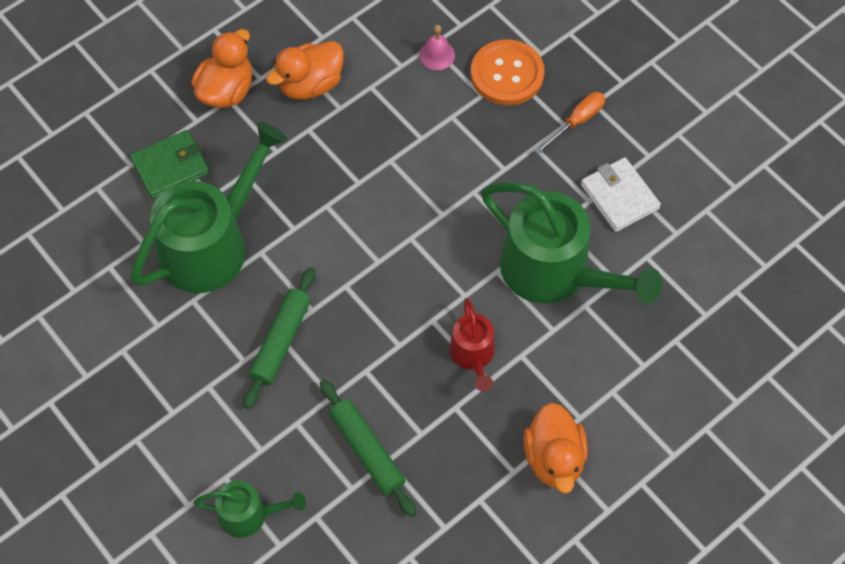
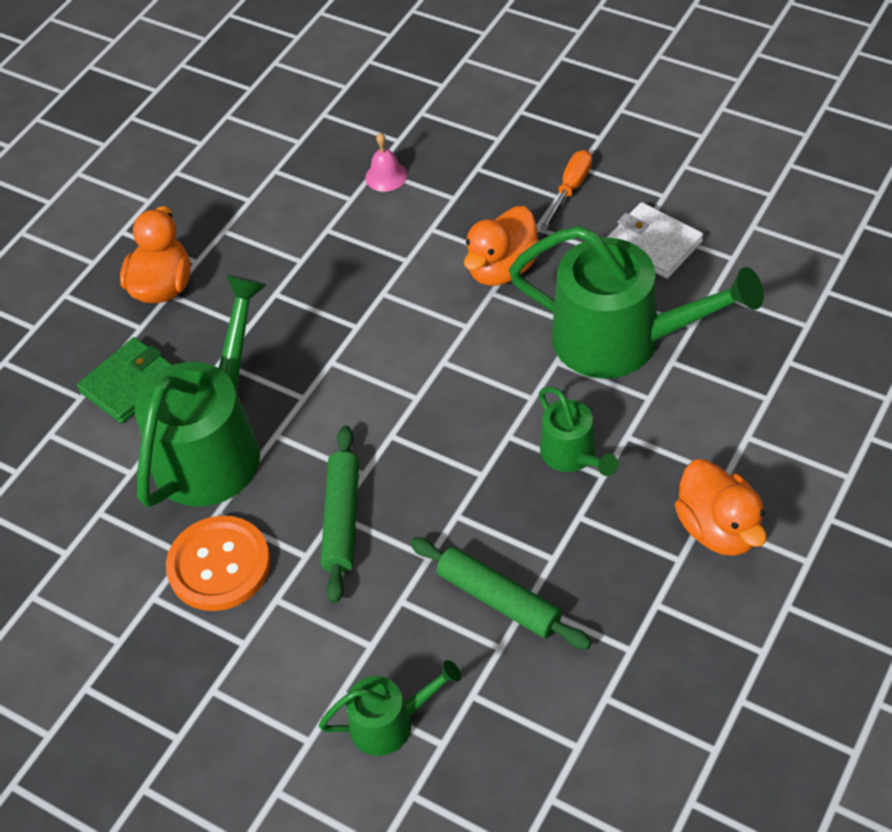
camera: 15 degrees left, 10 degrees down
(310, 85) = (257, 249): orange duck -> orange duck (502, 268)
(473, 355) = (572, 455): red watering can -> green watering can
(507, 74) = (472, 169): orange button -> orange button (219, 565)

